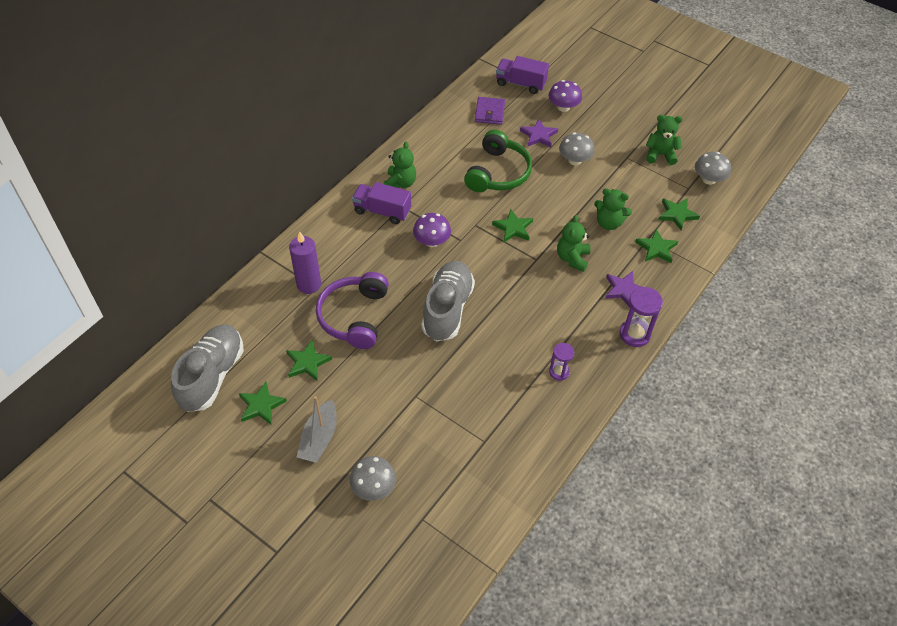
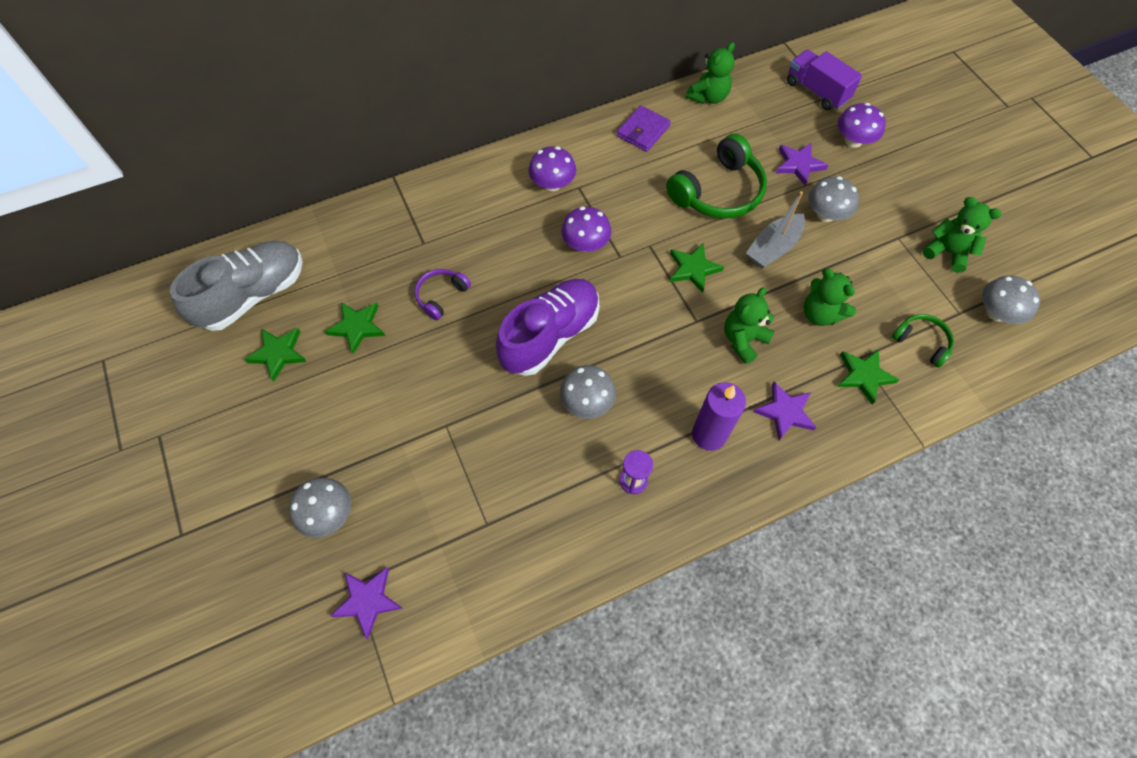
camera: 30 degrees right, 10 degrees up
(309, 284) = (418, 236): purple candle -> purple candle (709, 435)
(319, 438) = (311, 423): grey boat -> grey boat (773, 248)
(354, 316) = (441, 296): purple headphones -> purple headphones, size x0.53
(382, 211) = (552, 184): purple truck -> purple mushroom
(400, 183) = (594, 159): green teddy bear -> green teddy bear (708, 97)
(438, 524) = (368, 600): none -> purple star
(447, 309) = (550, 335): grey shoe -> purple shoe
(489, 112) = (755, 113): purple wallet -> purple wallet (643, 131)
(499, 339) = (587, 402): none -> grey mushroom
(634, 334) = (762, 478): purple hourglass -> none
(677, 214) = (921, 342): green star -> green headphones

